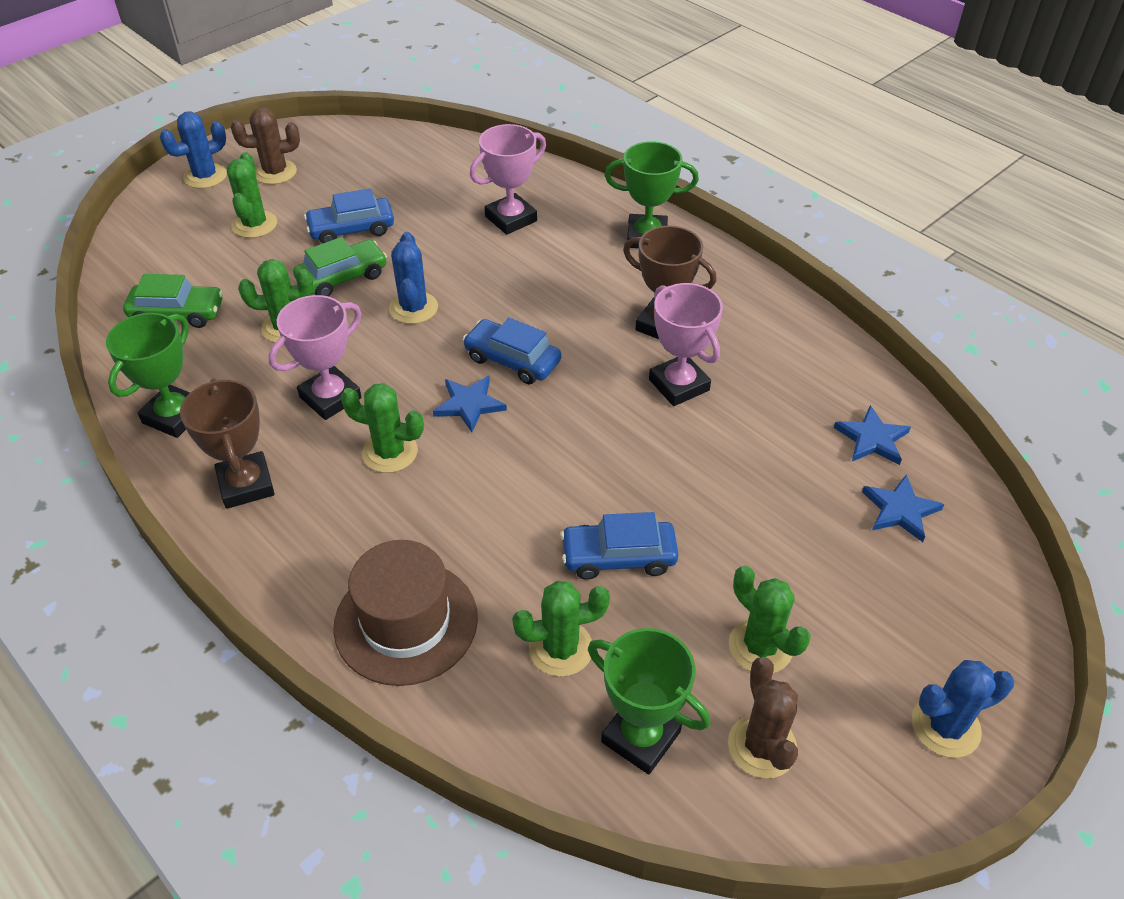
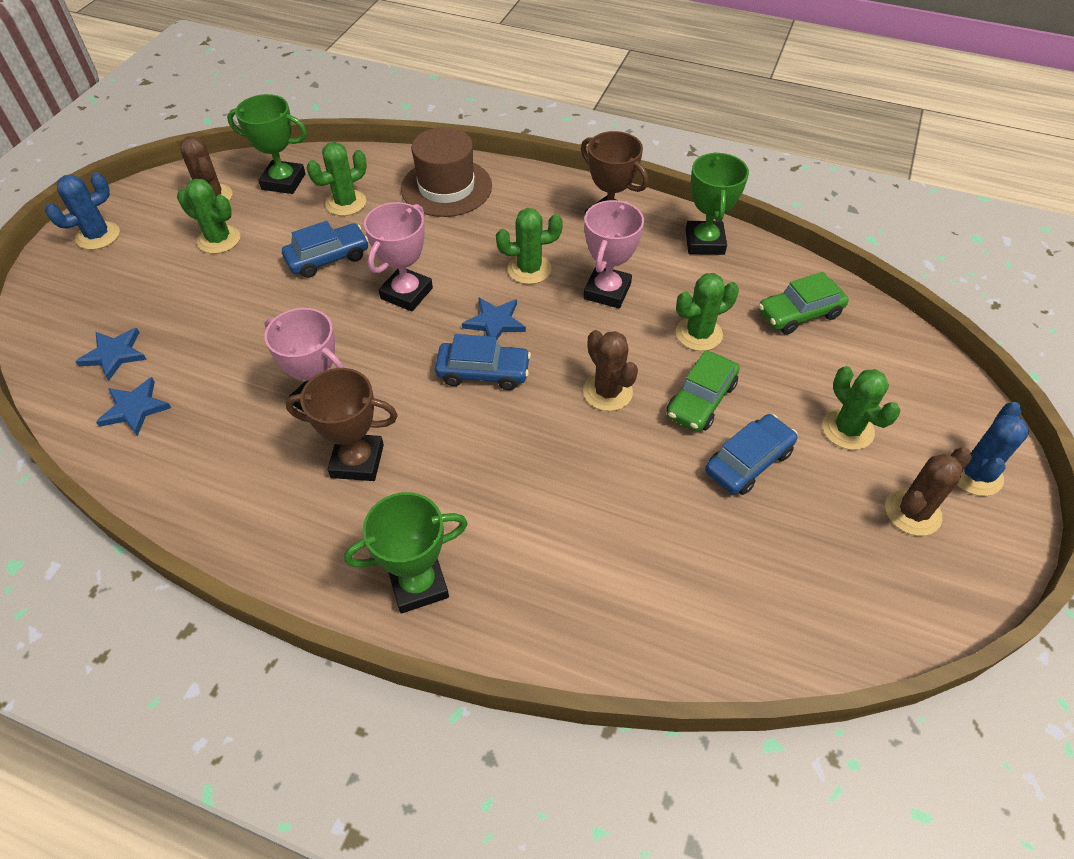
camera: 155 degrees right, 5 degrees up
(413, 308) = (607, 392): blue cactus -> brown cactus
(511, 219) = (592, 549): pink trophy -> pink trophy (406, 293)

